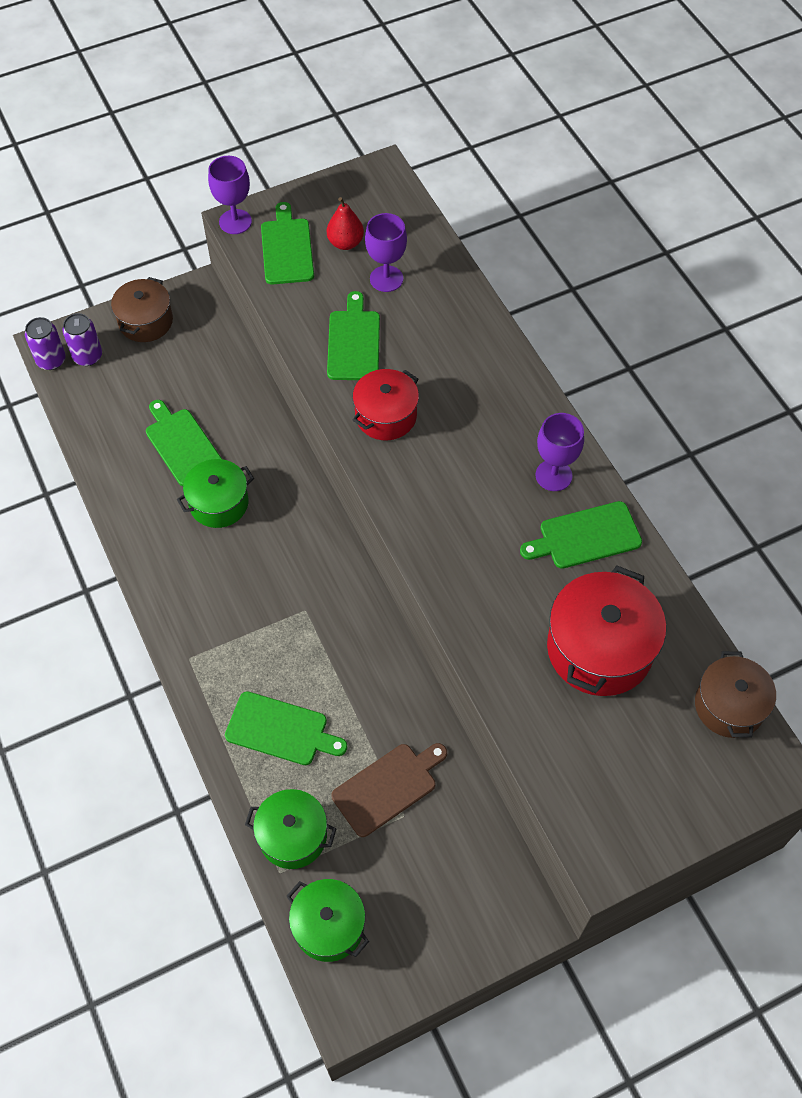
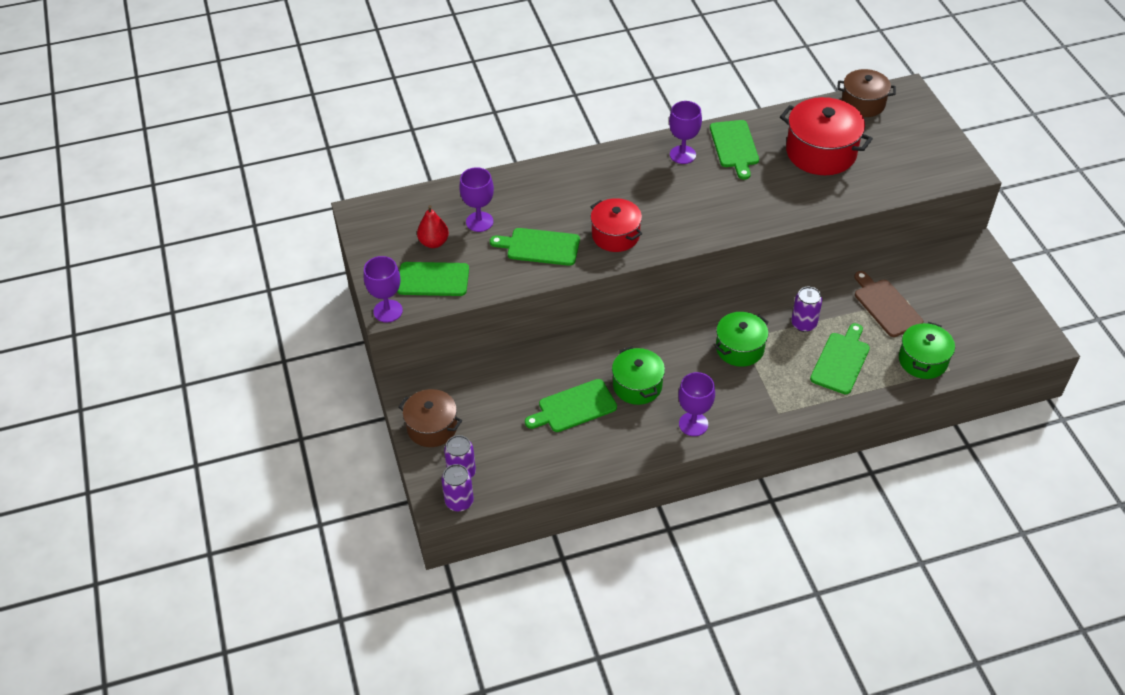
camera: 80 degrees left, 10 degrees down
(165, 566) = (693, 424): none -> purple goblet
(329, 926) = (986, 346): green pot -> green pot (739, 348)
(340, 682) = (803, 324): none -> purple can

